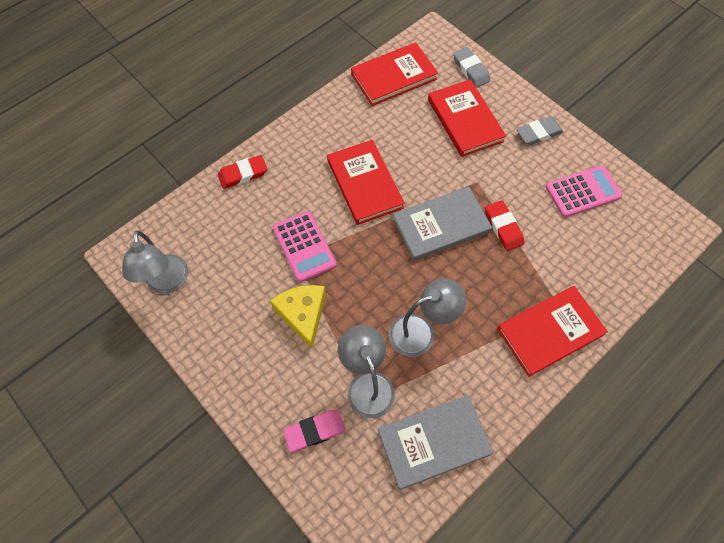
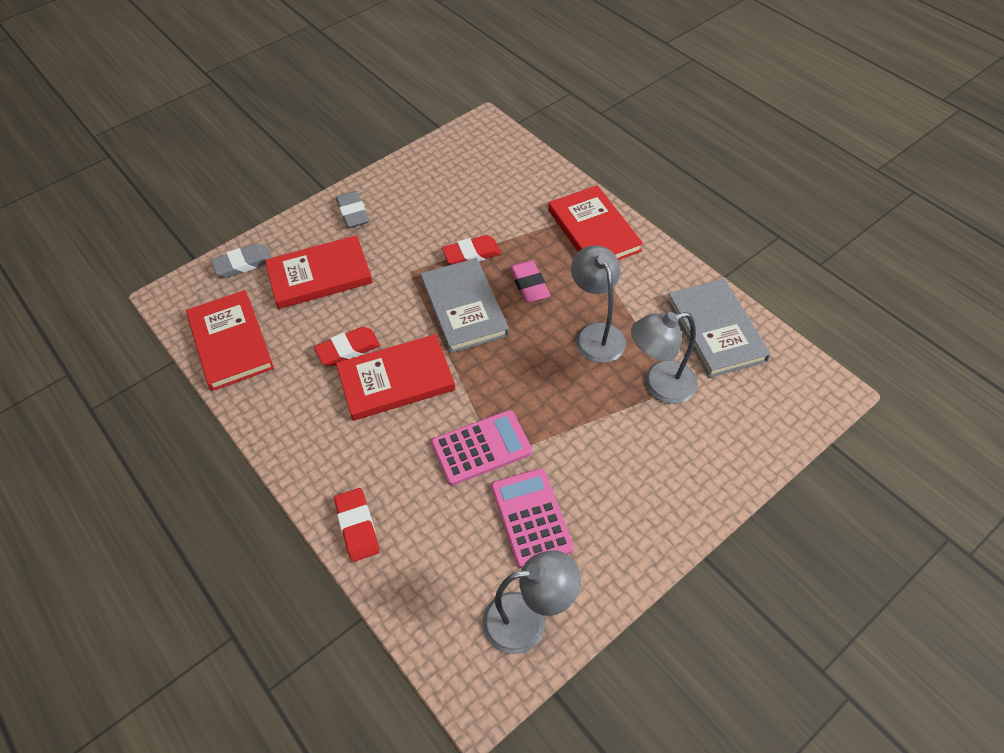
camera: 85 degrees left, 10 degrees down
(302, 314) = (576, 449): yellow cheese -> none
(314, 431) = (717, 436): pink eraser -> pink eraser (529, 285)
(392, 149) = (348, 349): none -> red eraser
(583, 191) = (434, 187): pink calculator -> pink calculator (531, 517)

